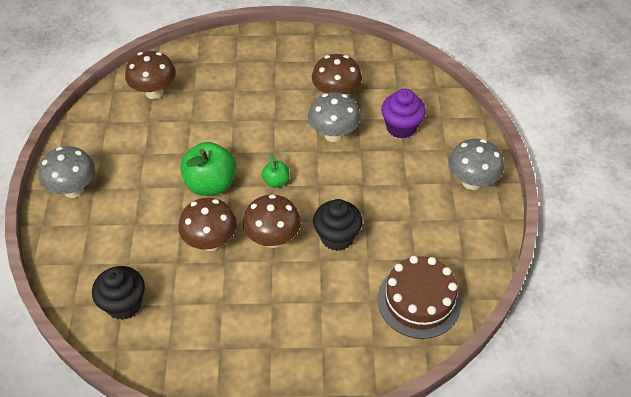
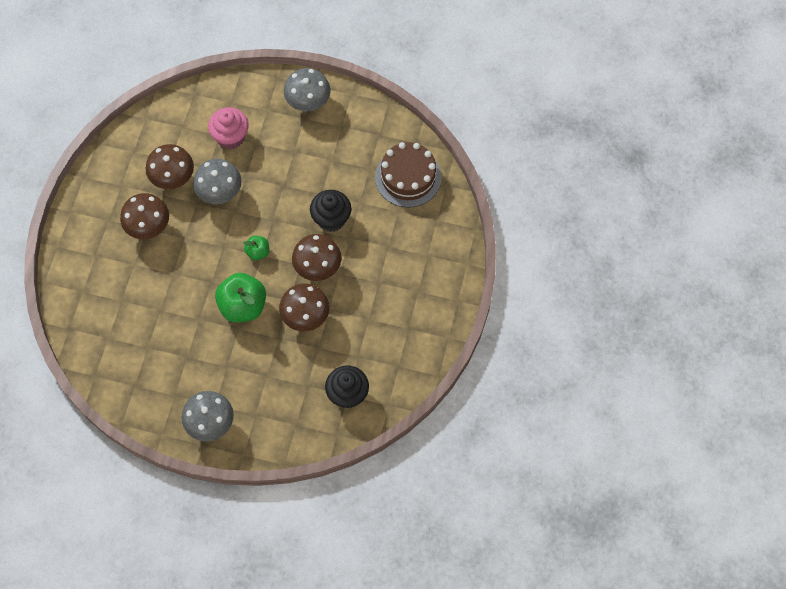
camera: 75 degrees left, 15 degrees up
(154, 92) = (110, 337): brown mushroom -> brown mushroom (149, 227)
(401, 127) = (231, 137): purple cupcake -> pink cupcake

